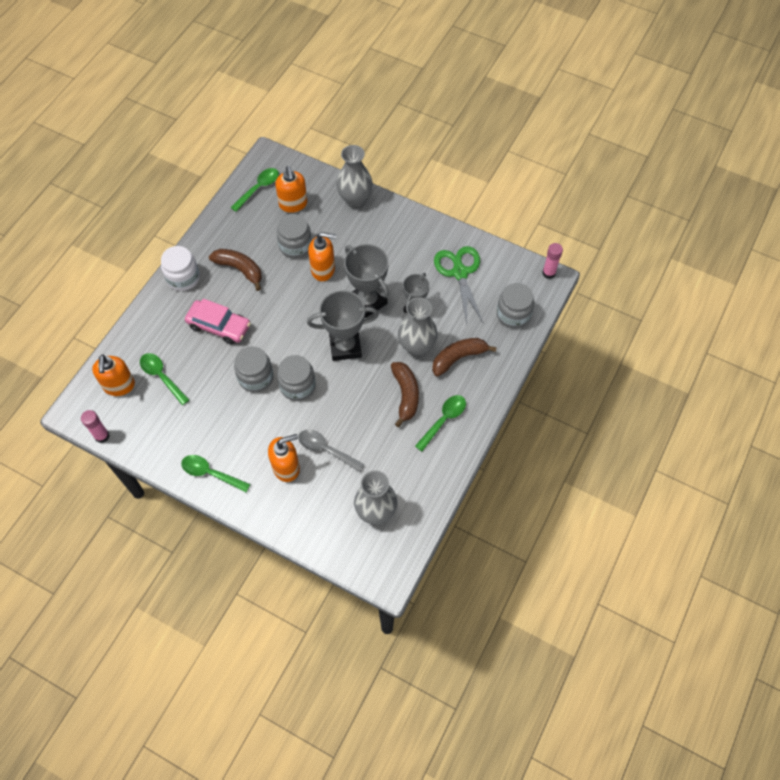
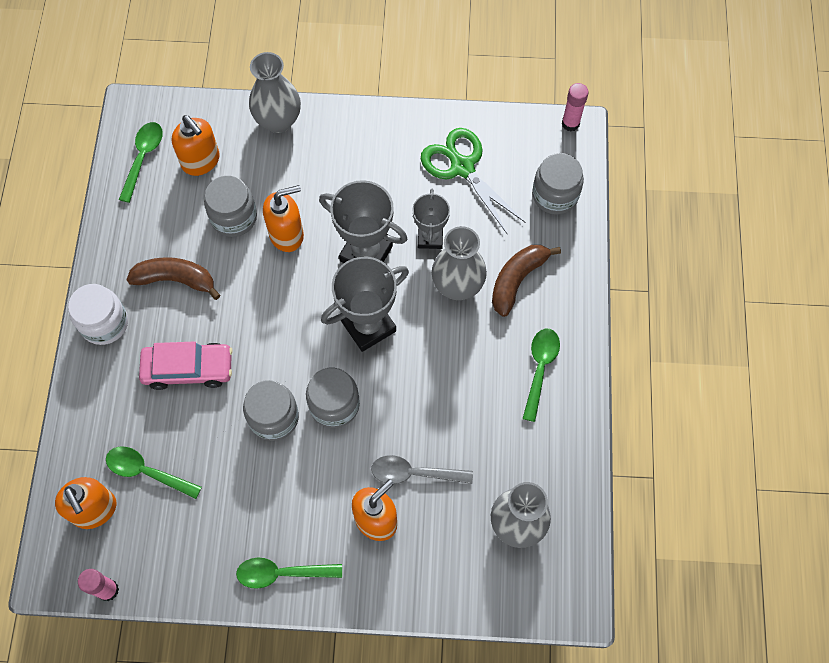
camera: 25 degrees left, 5 degrees up
(405, 395) = (477, 356): brown banana -> none

